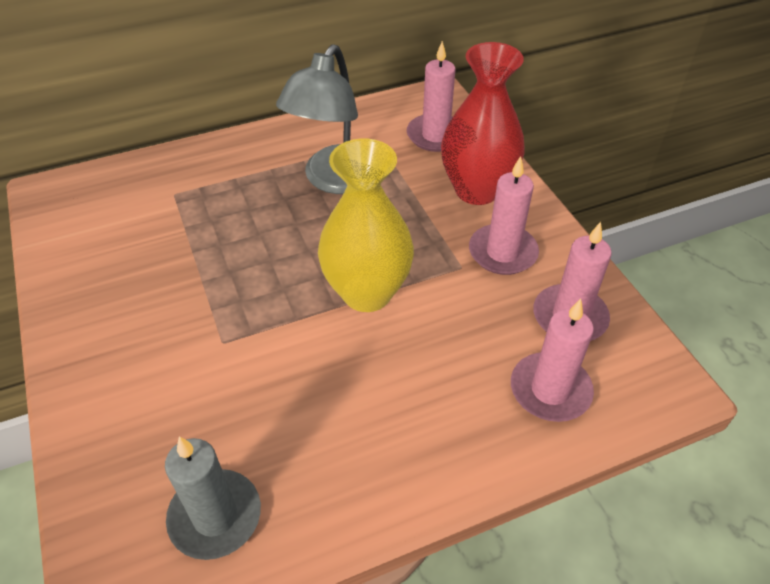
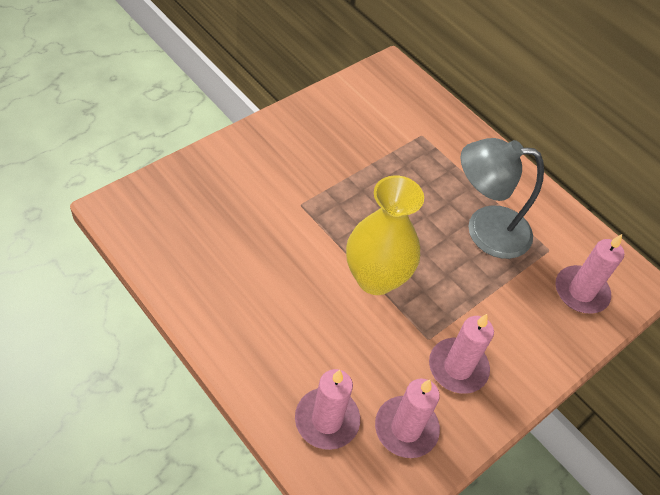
camera: 65 degrees right, 5 degrees up
(215, 516) = (176, 238): grey candle -> none
(477, 190) = (525, 336): red vase -> none

